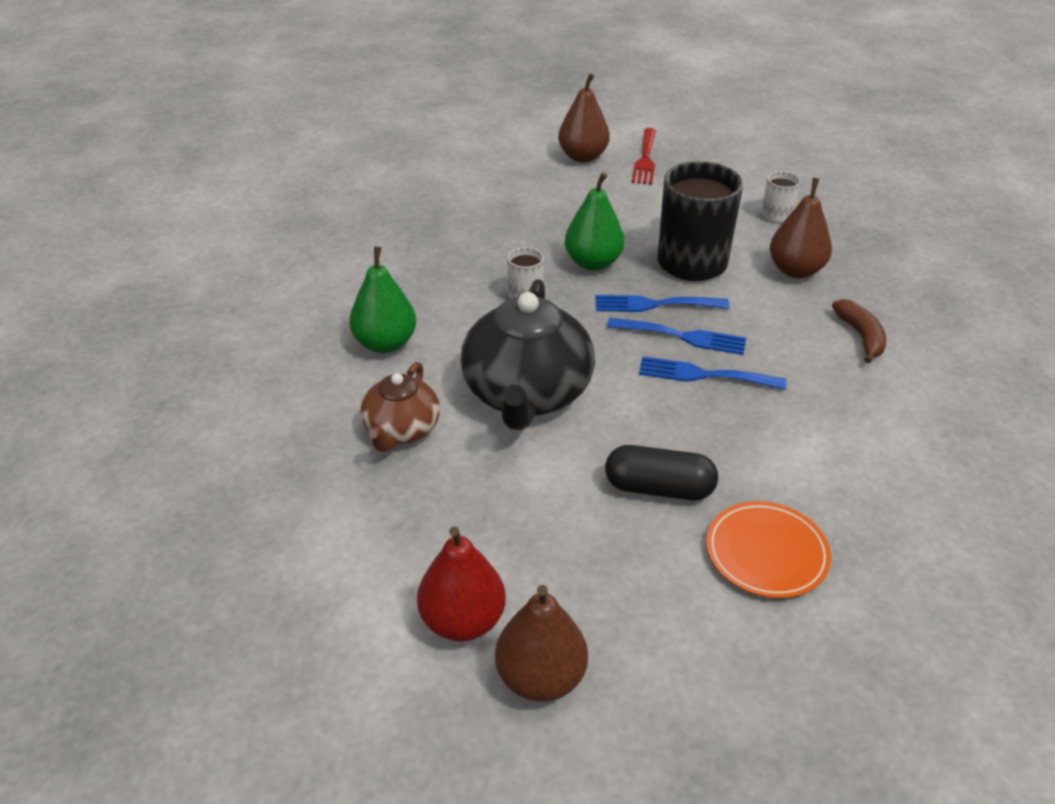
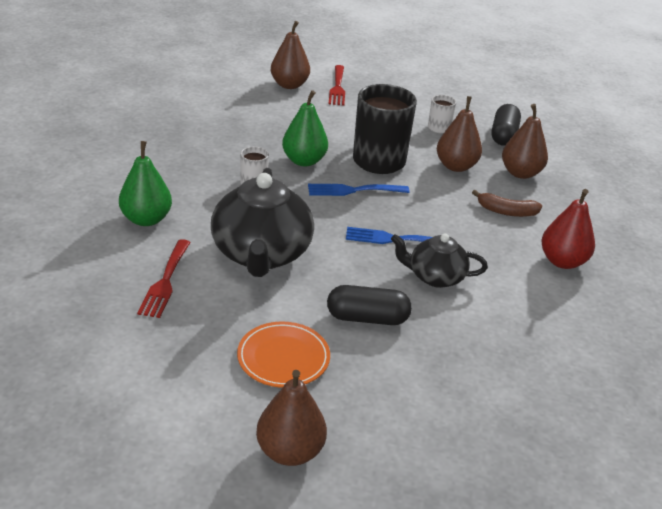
camera: 10 degrees left, 5 degrees down
(401, 430) = (165, 281): brown teapot -> red fork
(462, 621) = (226, 414): red pear -> red pear (562, 261)
(682, 336) = (376, 213): blue fork -> none
(755, 430) = (435, 277): none -> black teapot
(766, 553) = (449, 360): orange plate -> orange plate (283, 358)
(861, 336) = (506, 211): brown banana -> brown banana turned 120 degrees clockwise
(864, 225) = (503, 135): none -> black capsule
(884, 280) = (520, 173): none -> brown pear

